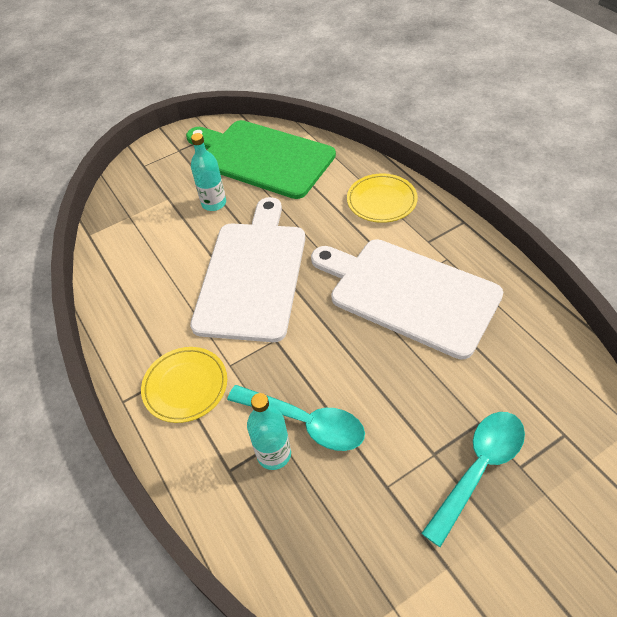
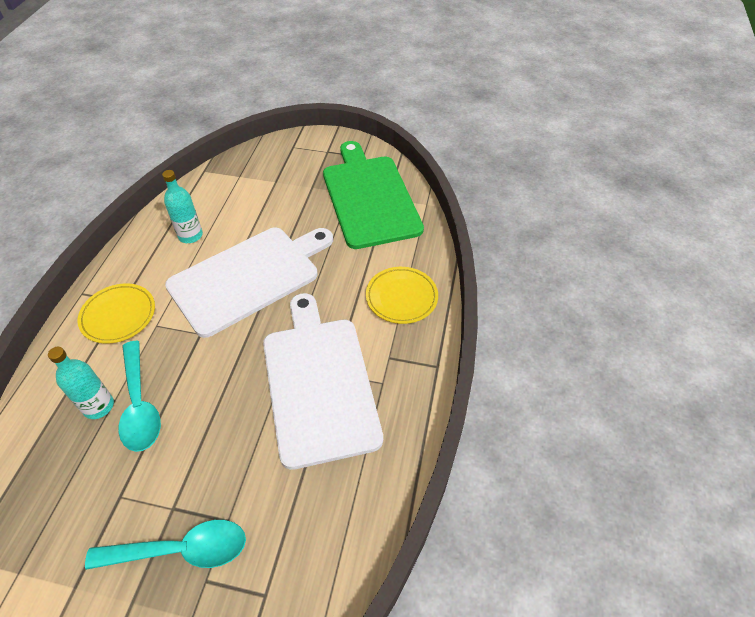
camera: 40 degrees right, 0 degrees up
(214, 203) = (295, 207): turquoise bottle -> turquoise bottle (190, 235)

